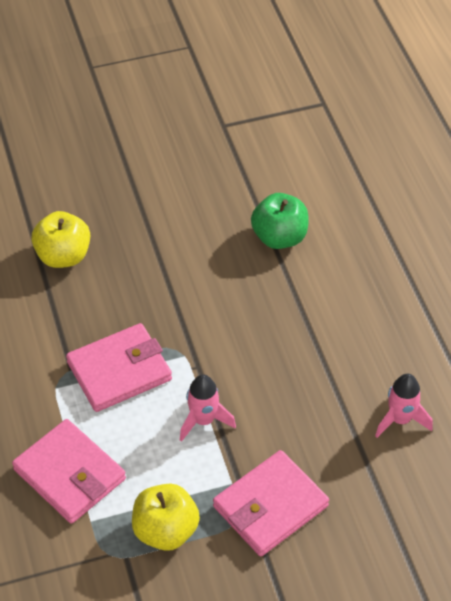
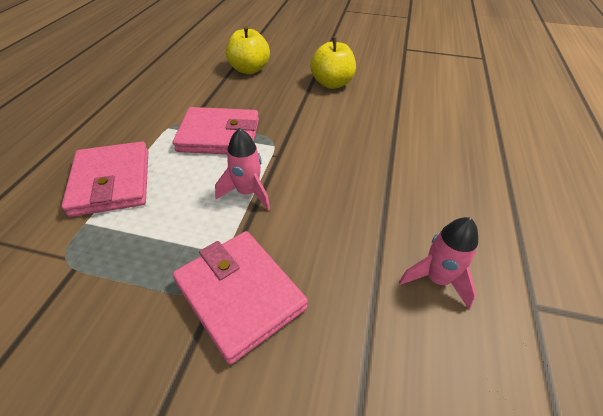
camera: 30 degrees right, 5 degrees down
(165, 530) = (129, 264): yellow apple -> yellow apple (332, 83)
(270, 506) = (240, 295): pink wallet -> pink wallet turned 60 degrees clockwise
(279, 237) = (404, 107): green apple -> none

